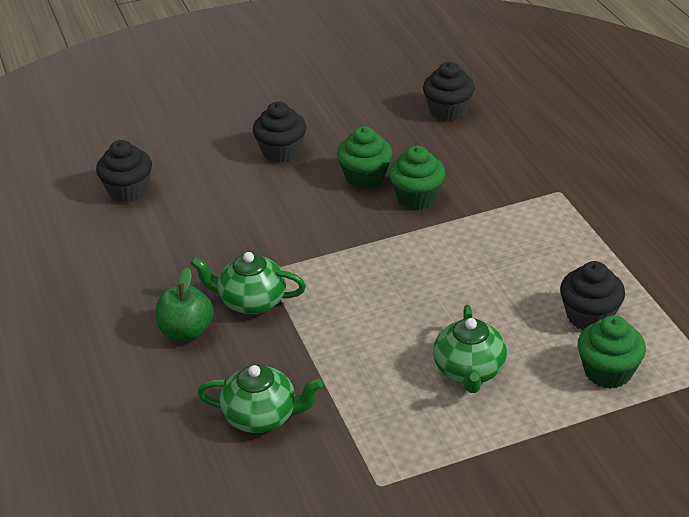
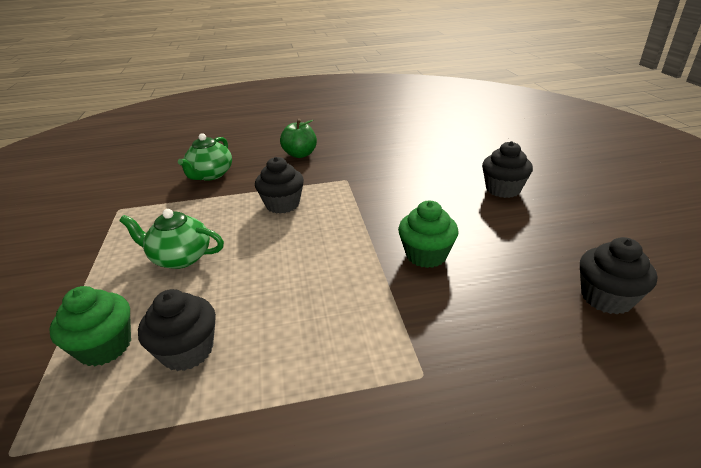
camera: 100 degrees right, 5 degrees down
(128, 191) = (450, 136): black cupcake -> black cupcake (282, 204)
(251, 301) = (316, 173): green teapot -> none
(365, 177) = (462, 228): green cupcake -> none

